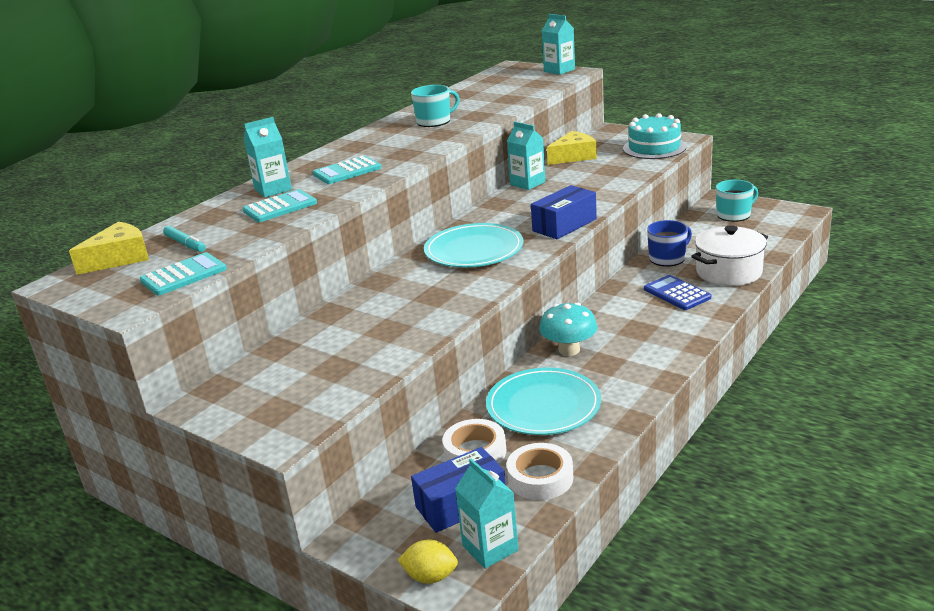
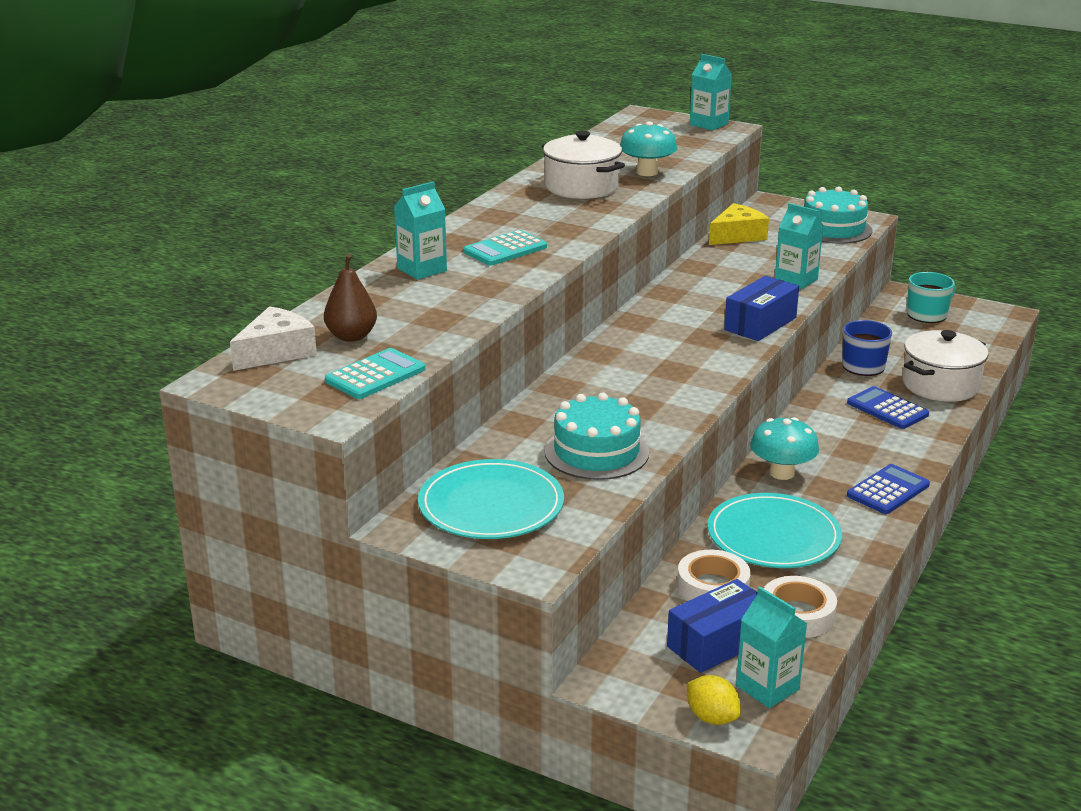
camera: 10 degrees left, 0 degrees up
(119, 258) = (276, 352): yellow cheese -> white cheese
(185, 244) = (351, 336): turquoise marker -> brown pear
(280, 207) = (445, 293): turquoise calculator -> none
(382, 336) = (596, 452): none -> turquoise cake
(430, 577) = (712, 717): yellow lemon -> yellow lemon turned 45 degrees clockwise
(434, 121) = (582, 187): turquoise mug -> white pot
(474, 250) = (662, 351): turquoise plate -> turquoise plate (491, 505)
(492, 108) = (647, 172): none -> turquoise mushroom
(527, 183) = (693, 268): turquoise carton -> turquoise carton (796, 280)
(656, 364) = (888, 490): none -> blue calculator

